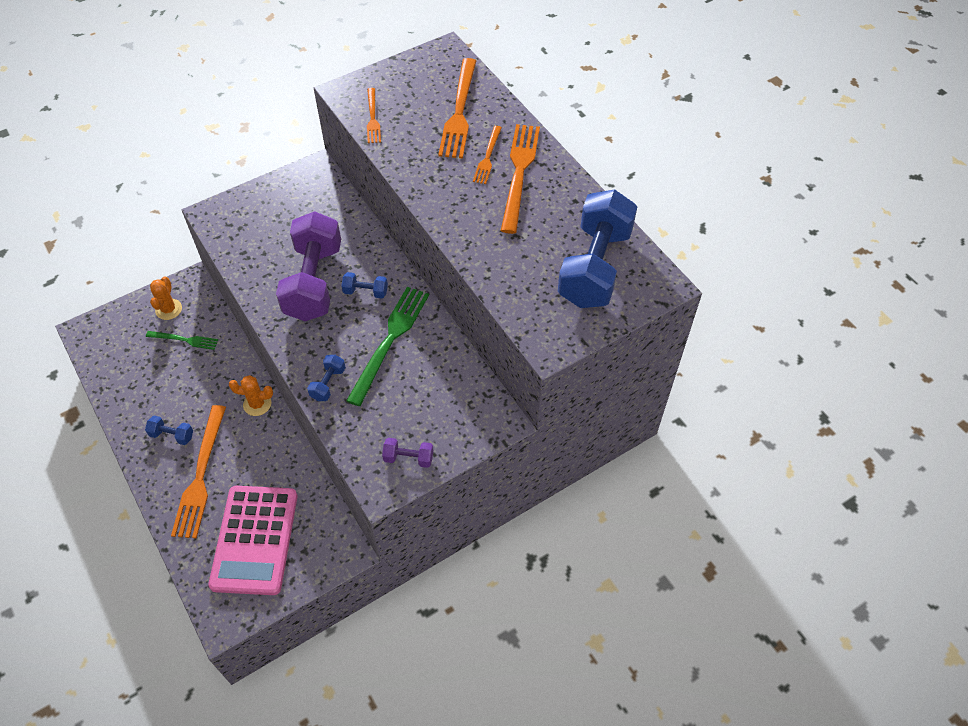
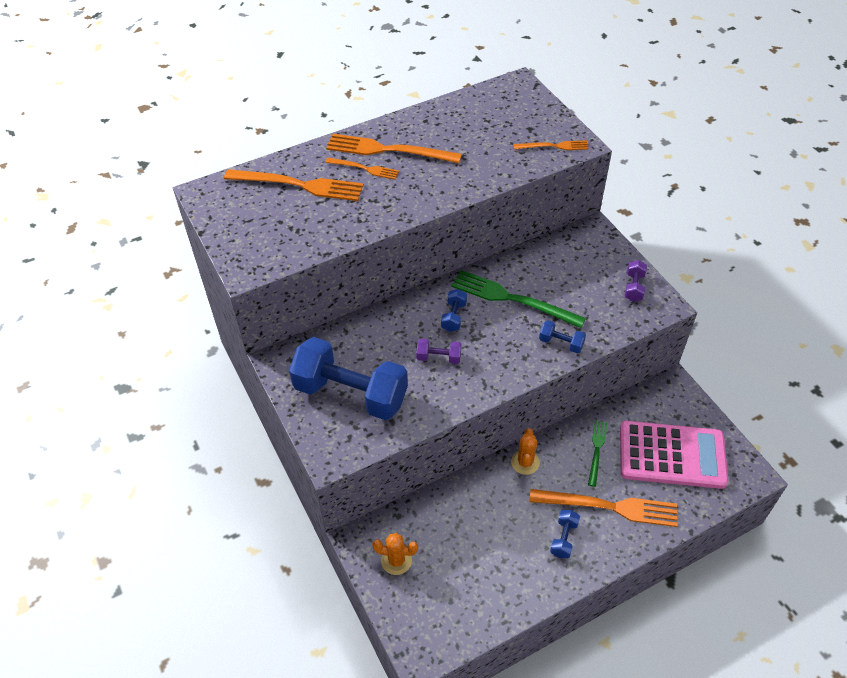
camera: 85 degrees left, 5 degrees down
(184, 340) = (441, 539): green fork -> green fork (597, 450)
(314, 282) = (439, 357): purple dumbbell -> purple dumbbell, size x0.41
(372, 118) = (293, 247): orange fork -> orange fork (554, 146)
(594, 267) = (499, 115): blue dumbbell -> blue dumbbell (351, 393)

